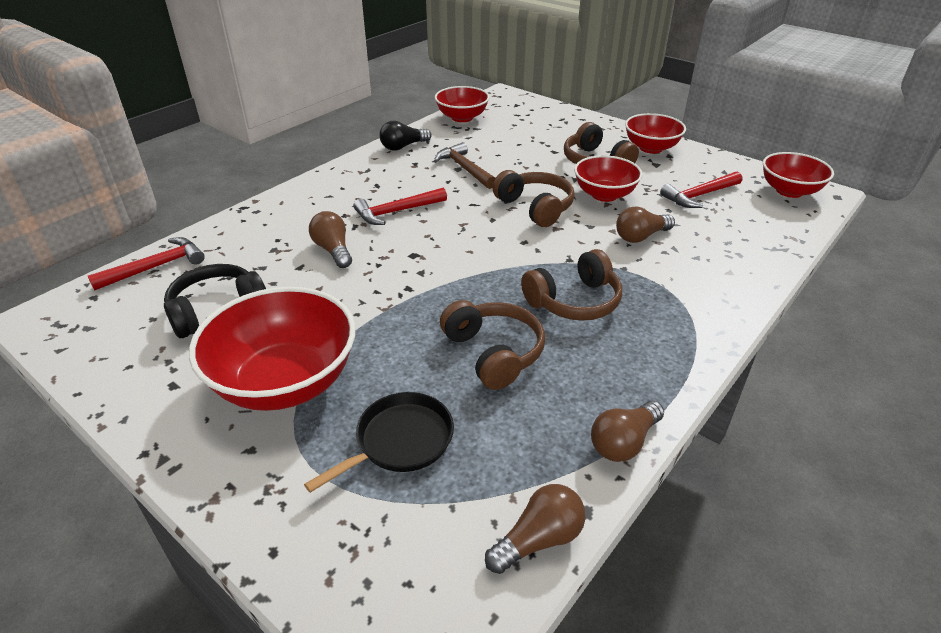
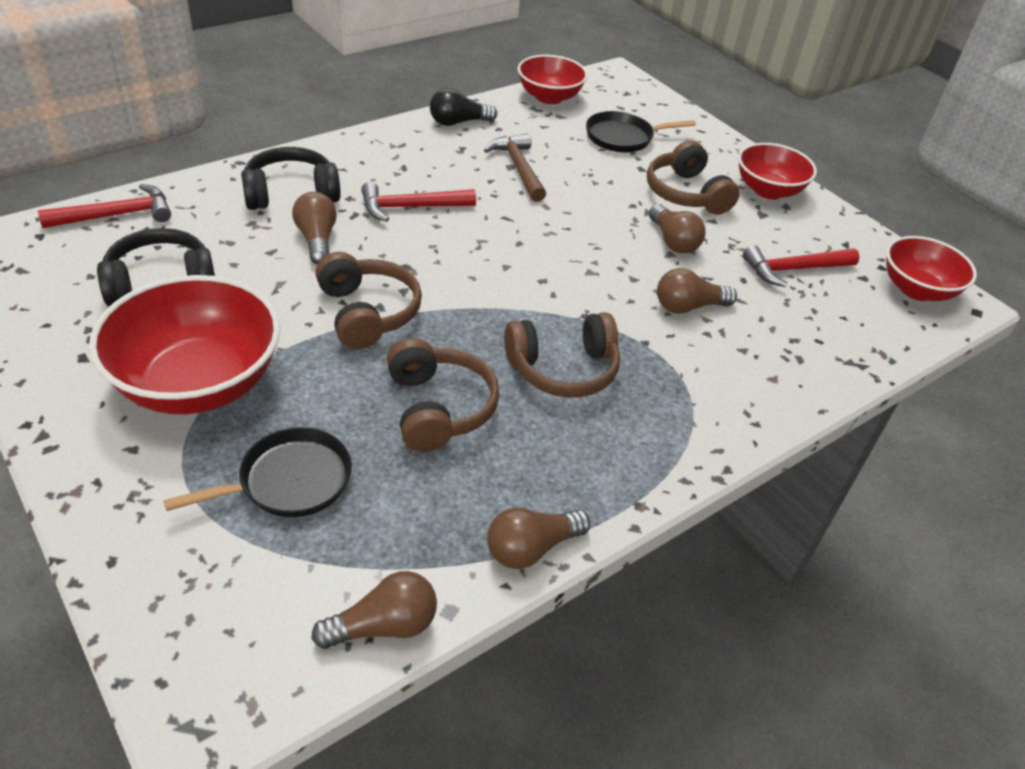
camera: 10 degrees right, 5 degrees up
(296, 221) = (291, 193): none -> black headphones
(529, 134) = (623, 137): none -> black pan
(535, 207) = (578, 239): brown headphones -> brown headphones (367, 313)
(604, 195) = (673, 241): red bowl -> brown light bulb

